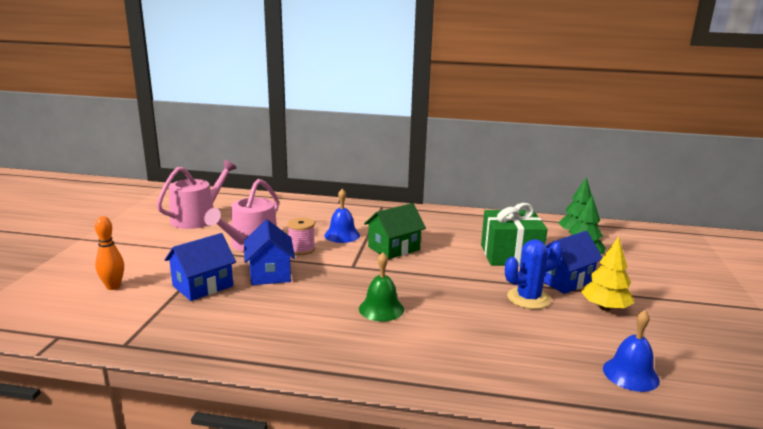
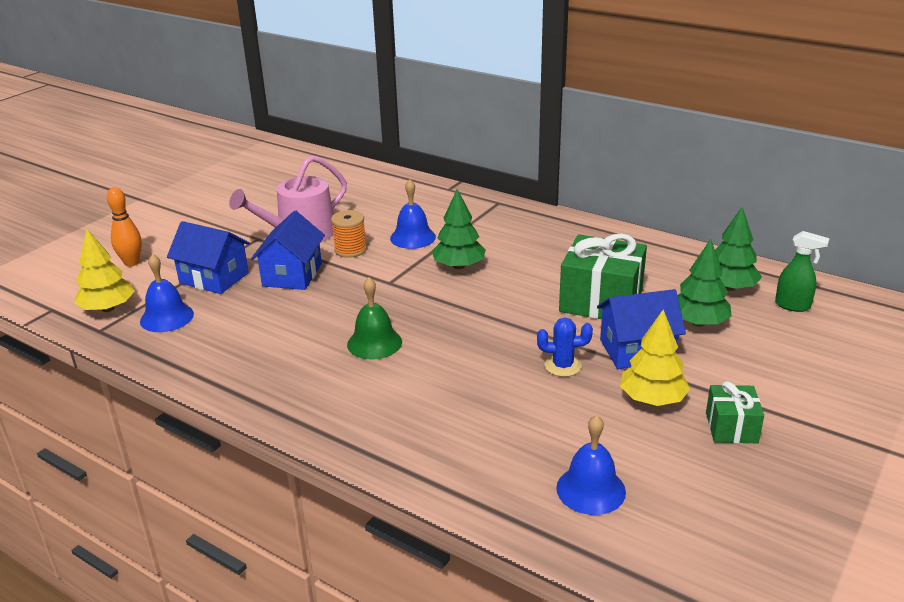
camera: 25 degrees right, 10 degrees up
(119, 326) = (108, 308): none -> yellow tree
(184, 322) = (167, 317): none -> blue bell
(198, 218) = (271, 189): pink watering can -> none
(203, 286) = (214, 278): blue house -> blue house turned 45 degrees clockwise
(301, 249) = (350, 250): pink spool -> orange spool
(394, 248) = (459, 266): green house -> green tree
(528, 298) = (563, 366): blue cactus -> blue cactus, size x0.66
(622, 239) = (793, 306): none -> green spray bottle
(667, 314) = (731, 427): none -> green gift

